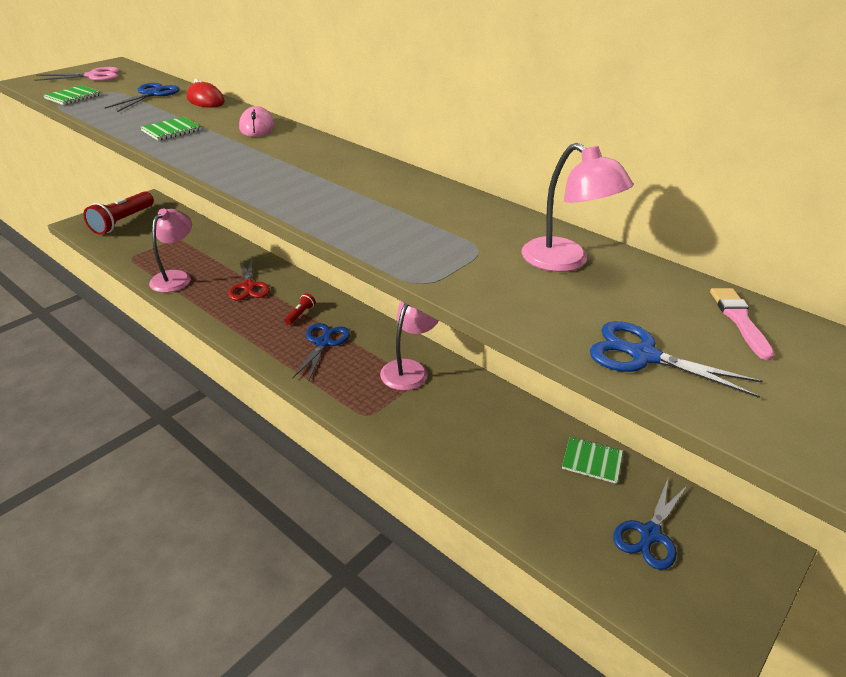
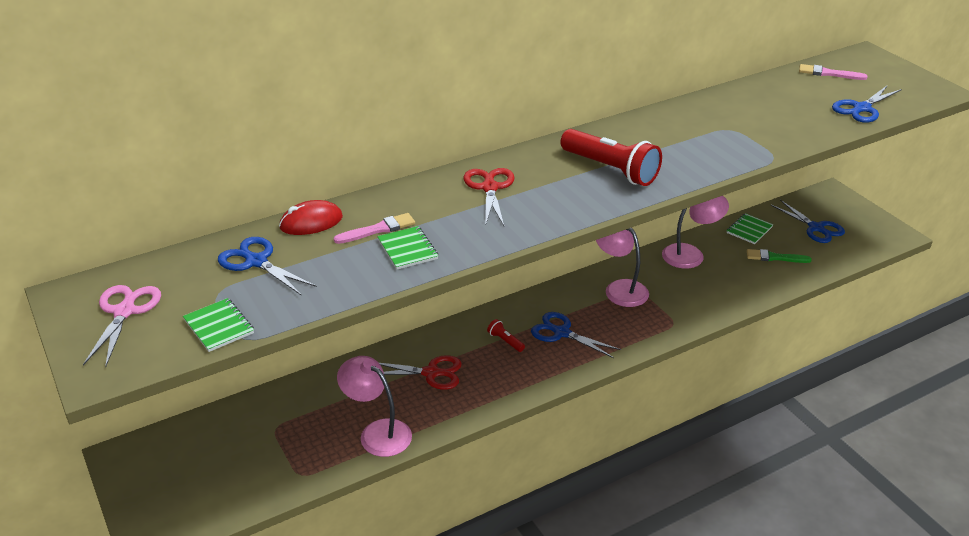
camera: 70 degrees left, 0 degrees up
(122, 222) = (181, 484): red flashlight -> red flashlight (610, 169)
(199, 119) = (378, 229): none -> pink brush
(257, 127) = (427, 195): pink mouse -> none
(278, 146) = (489, 188): none -> red scissors
(545, 492) = (775, 257): none -> green brush
(565, 261) = (753, 104): pink lamp -> pink lamp (690, 254)

